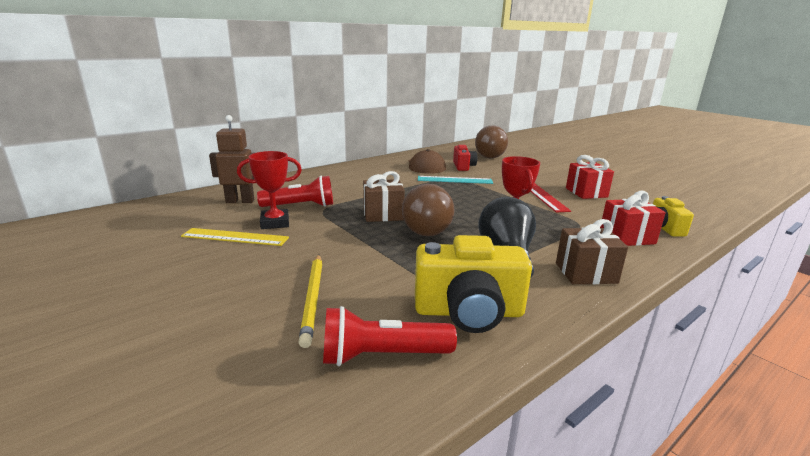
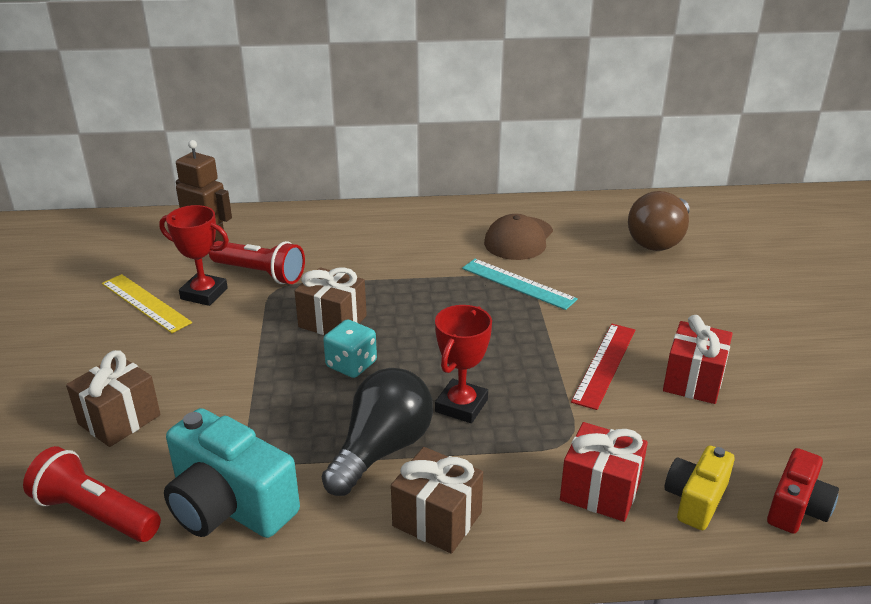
camera: 35 degrees right, 10 degrees up
(313, 298) = (119, 419): yellow pencil -> brown gift
(426, 228) = (351, 364): brown light bulb -> turquoise dice
(463, 166) = (576, 256): red camera -> red camera (797, 508)
(469, 312) = (229, 506): yellow camera -> turquoise camera

